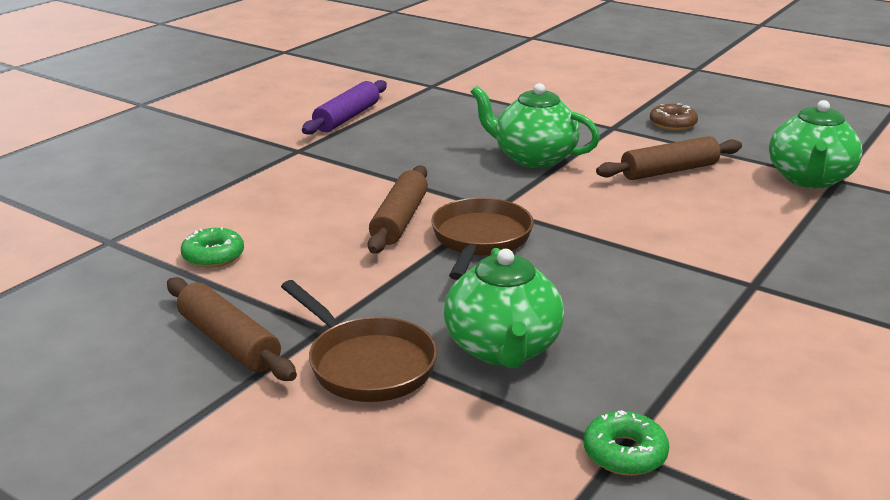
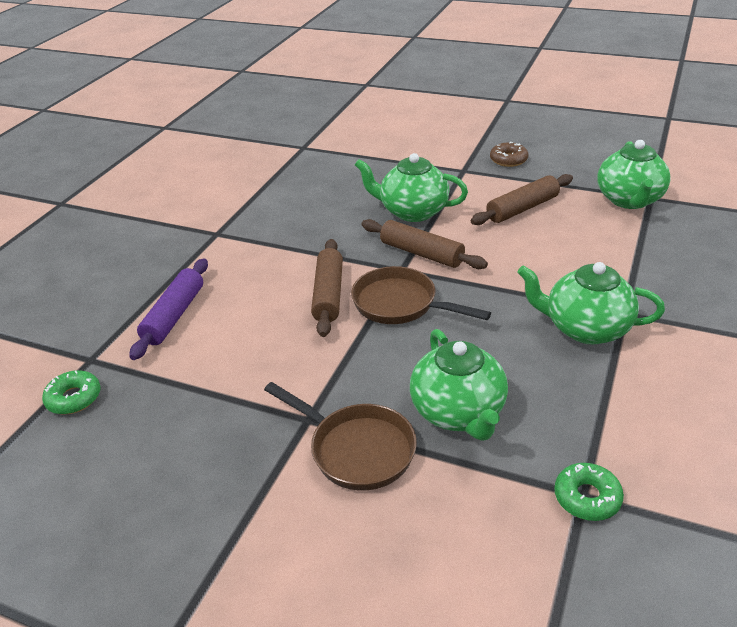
camera: 10 degrees left, 10 degrees up
(213, 256) = (187, 359): green donut -> green donut (74, 398)
(228, 342) = (234, 448): brown rolling pin -> brown rolling pin (421, 253)
(347, 118) = (245, 192): purple rolling pin -> purple rolling pin (174, 316)
(480, 240) = (400, 304): brown pan -> brown pan turned 60 degrees counterclockwise
(697, 293) = (585, 328): none -> green teapot

